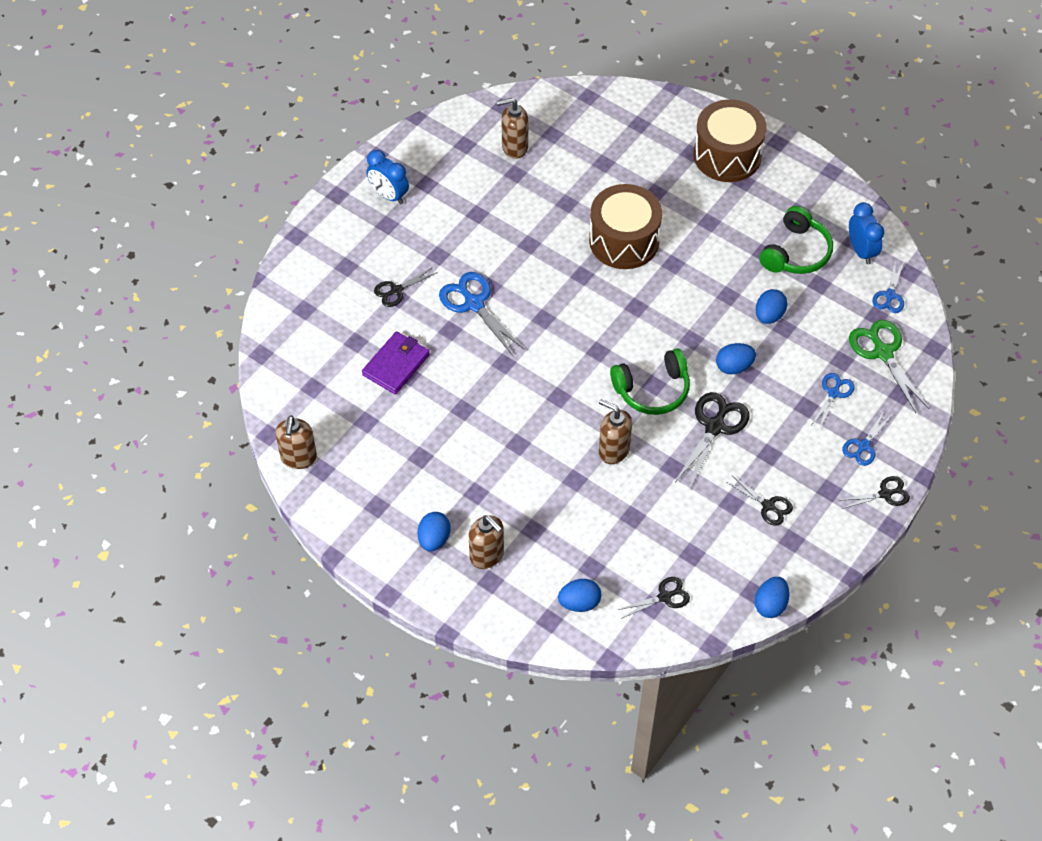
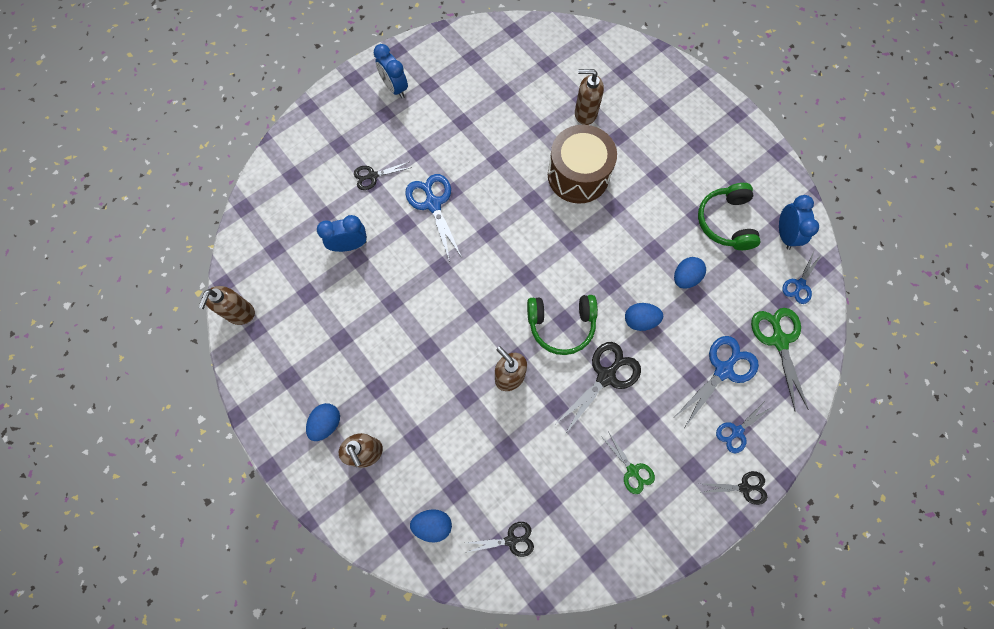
camera: 15 degrees right, 15 degrees up
(396, 365) = (350, 245): purple wallet -> blue clock
(514, 147) = (511, 68): brown soap dispenser -> brown soap dispenser (585, 113)
(727, 155) = (690, 116): brown drum -> none
(768, 506) = (632, 470): black scissors -> green scissors
(770, 604) = (606, 576): blue egg -> none
(796, 252) = (725, 222): green headphones -> green headphones turned 135 degrees clockwise
(834, 393) = (723, 370): blue scissors -> blue scissors, size x1.66

